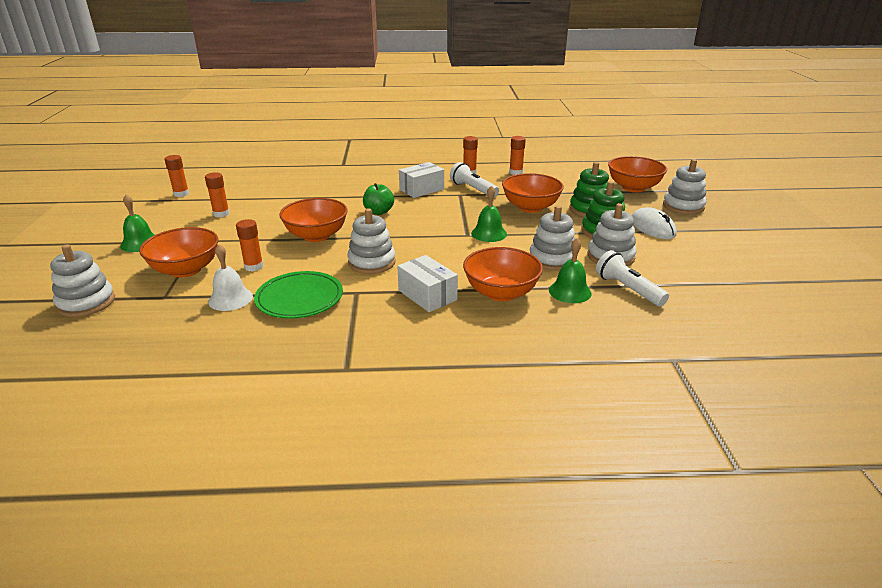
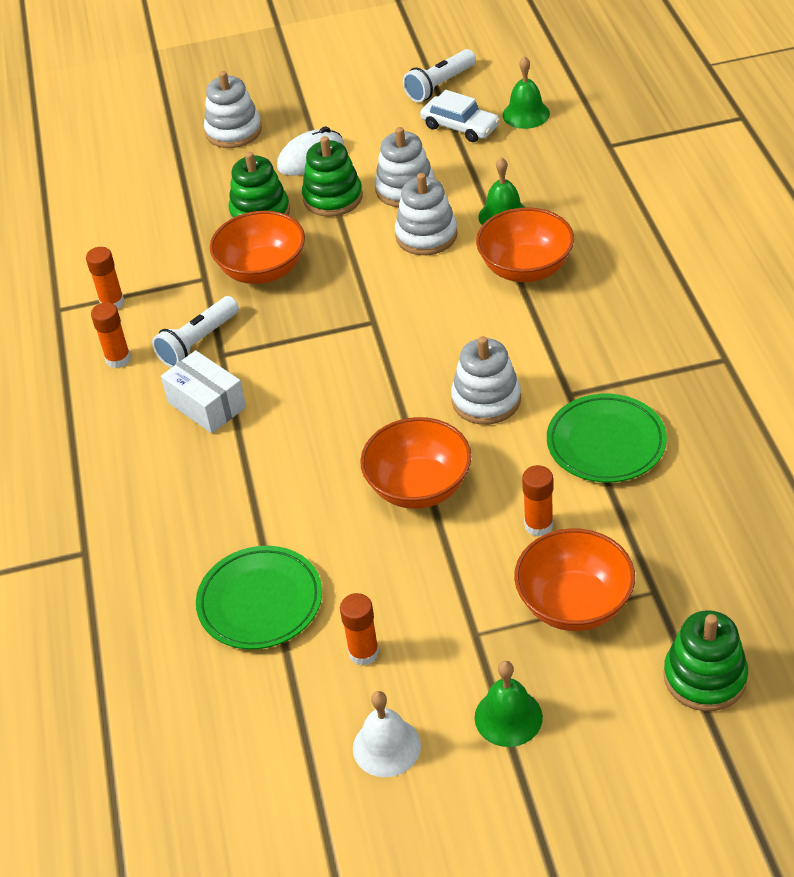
camera: 95 degrees left, 15 degrees up
(86, 303) = (705, 677): white stacking toy -> green stacking toy
(181, 194) = (281, 769): orange glue stick -> none
(230, 299) = (632, 514): white bell -> white bell (386, 747)
(277, 195) = (260, 602): none -> green plate
(378, 212) = (312, 436): green apple -> none
(427, 295) = (553, 328): white box -> none
(489, 233) = (364, 301): green bell -> green bell (526, 114)
(628, 289) = (483, 174): white flashlight -> white flashlight (440, 85)
(633, 188) = (169, 175): orange bowl -> none
(697, 286) = (460, 126): none -> white car

